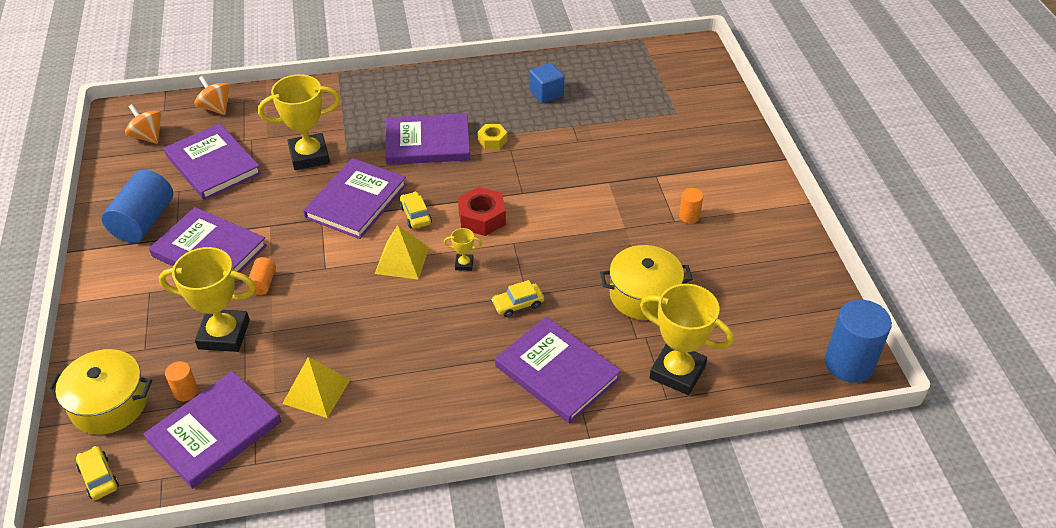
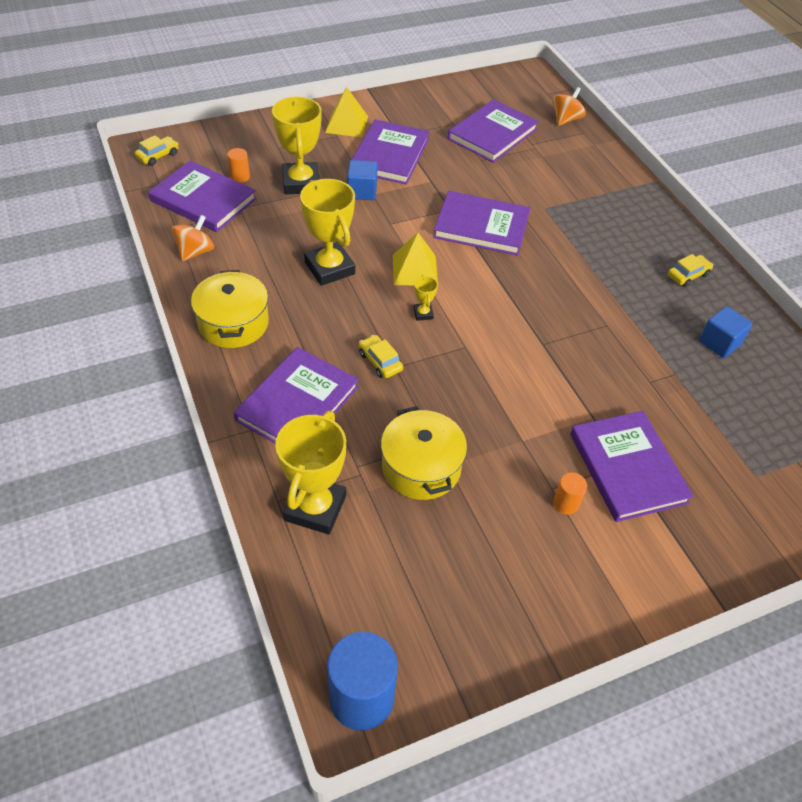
camera: 75 degrees right, 5 degrees up
(109, 404) = (223, 144): yellow pot -> yellow pot (233, 323)
(144, 221) = (411, 115): blue cylinder -> none
(148, 136) = (510, 93): orange spinning top -> orange spinning top (195, 251)
(263, 283) = (362, 191): orange cylinder -> blue cube
(309, 156) = (529, 186): yellow trophy -> yellow trophy (329, 268)
(316, 391) = (250, 245): yellow pyramid -> yellow pyramid (347, 124)
(415, 215) = (478, 269): yellow car -> yellow car (688, 275)
(428, 142) = (586, 260): purple book -> purple book (627, 468)
(482, 218) = (492, 317): red nut -> none
(492, 140) = (614, 308): yellow nut -> none

